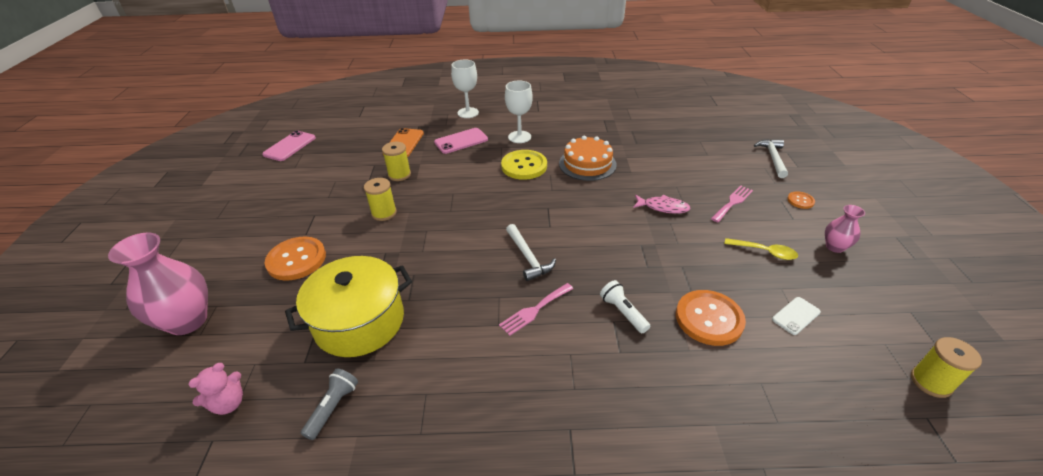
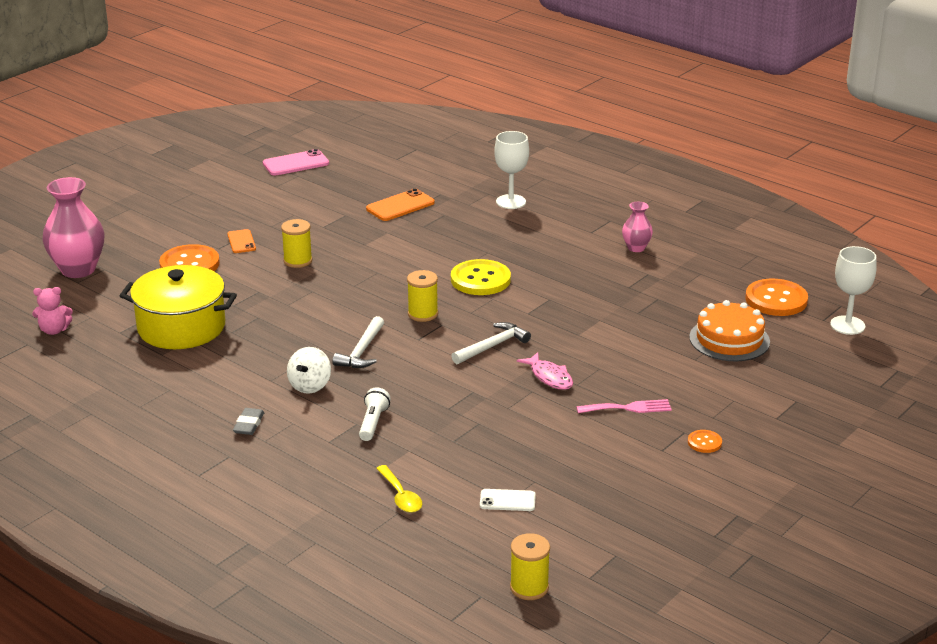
camera: 40 degrees right, 10 degrees down
(319, 220) = (241, 242): none -> orange phone
(333, 407) = (108, 365): grey flashlight -> none
(399, 175) = (355, 234): yellow spool -> yellow spool (423, 314)
(461, 141) = (458, 228): pink phone -> none
(519, 137) = (523, 250): white goblet -> white goblet (847, 325)
(534, 310) = (310, 386): pink fork -> white spinning top
(540, 381) = (249, 424): none -> grey eraser
(587, 164) = (547, 307): orange cake -> orange cake (729, 339)
(709, 319) = (432, 463): orange button -> orange button (776, 300)
(764, 252) = (575, 454): yellow spoon -> yellow spoon (400, 496)
(772, 158) = (764, 397): white hammer -> white hammer (492, 346)
(834, 247) = (652, 487): pink vase -> pink vase (636, 248)

